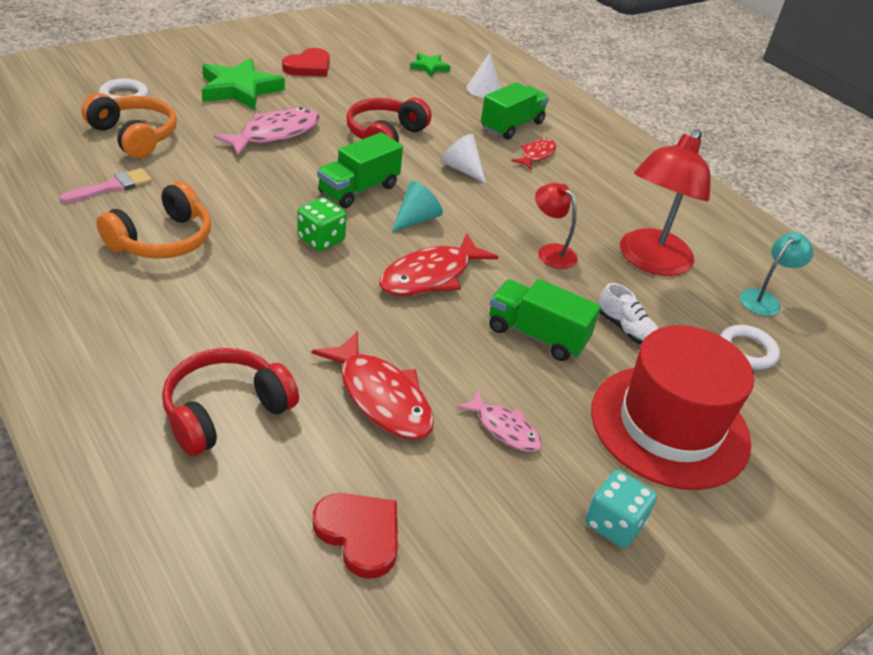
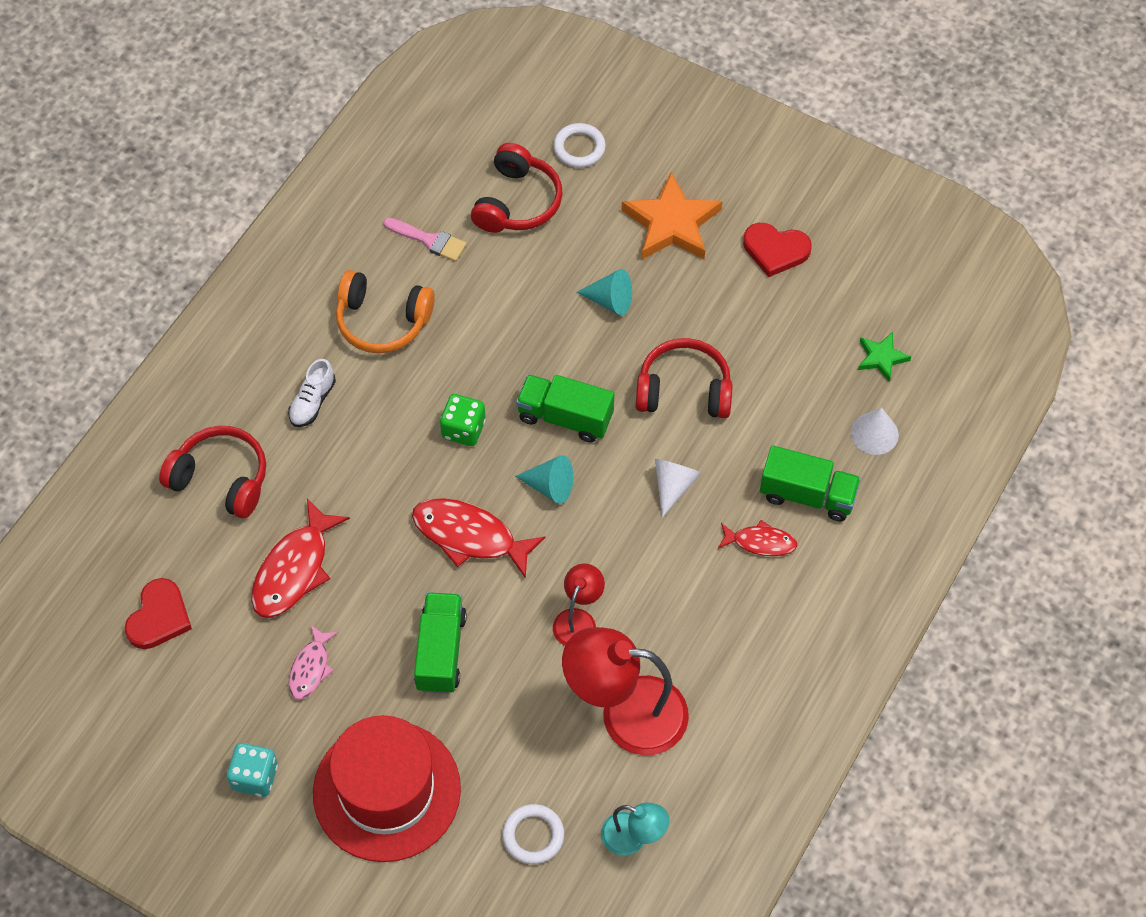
camera: 70 degrees right, 20 degrees up
(134, 136) = (517, 202): orange headphones -> red headphones
(239, 89) = (671, 223): green star -> orange star
(275, 134) = (610, 300): pink fish -> turquoise cone
(626, 329) = (497, 722): white shoe -> white shoe (312, 402)

